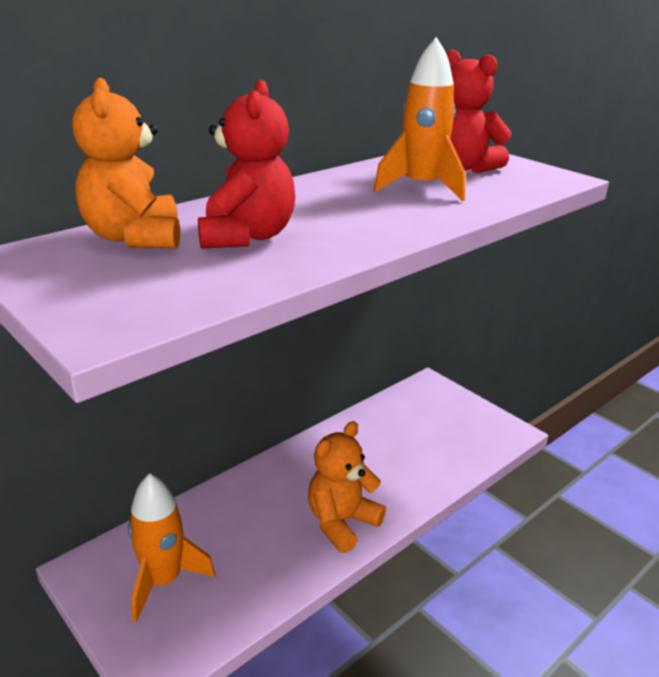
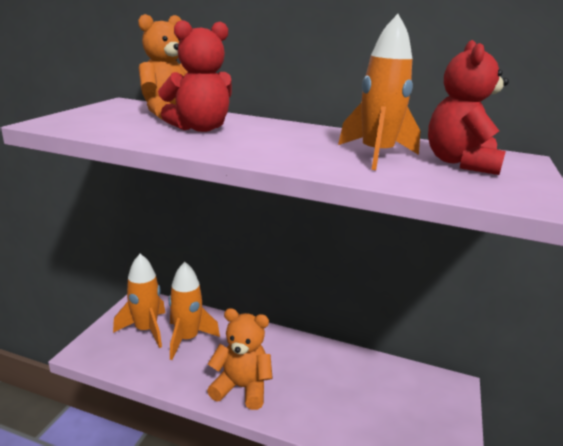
camera: 60 degrees right, 5 degrees down
(219, 542) = (187, 339): none -> orange rocket

